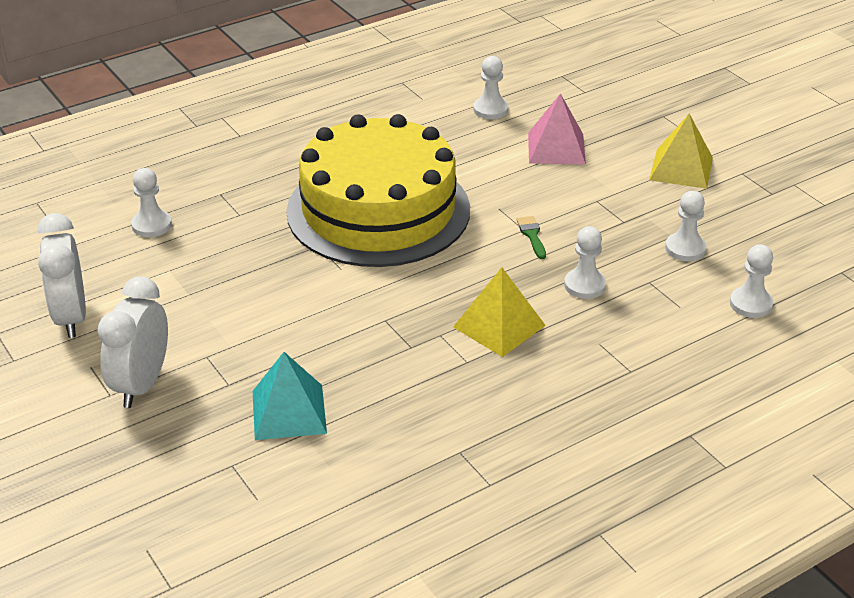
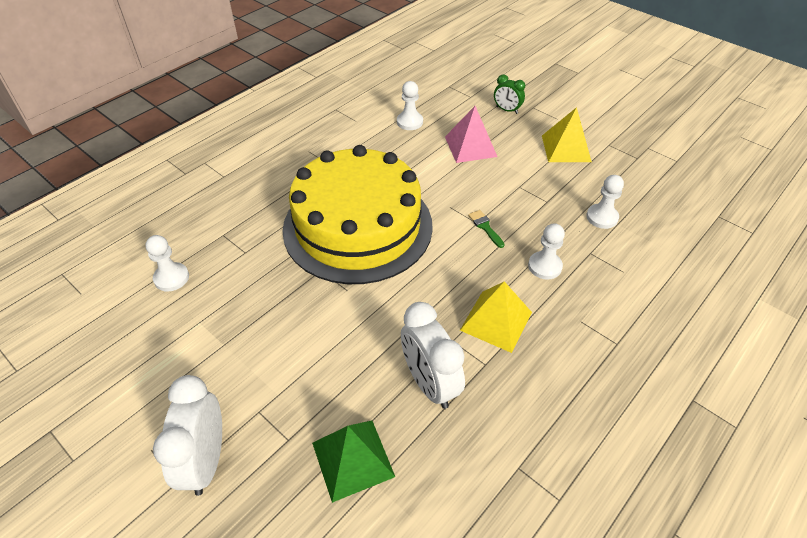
camera: 15 degrees left, 10 degrees up
(71, 317) = (119, 395): white clock -> white clock (429, 383)
(289, 411) = (353, 459): turquoise pyramid -> green pyramid
(625, 114) = (506, 110): none -> green clock
(751, 304) = (672, 258): white pawn -> none

